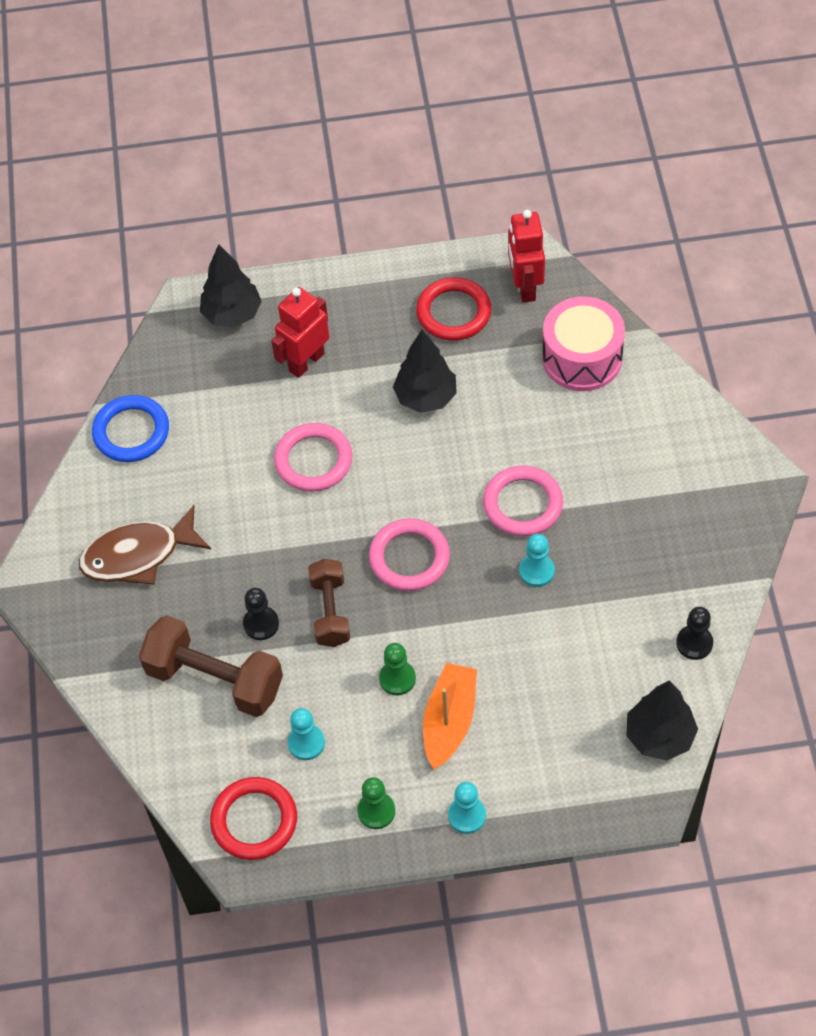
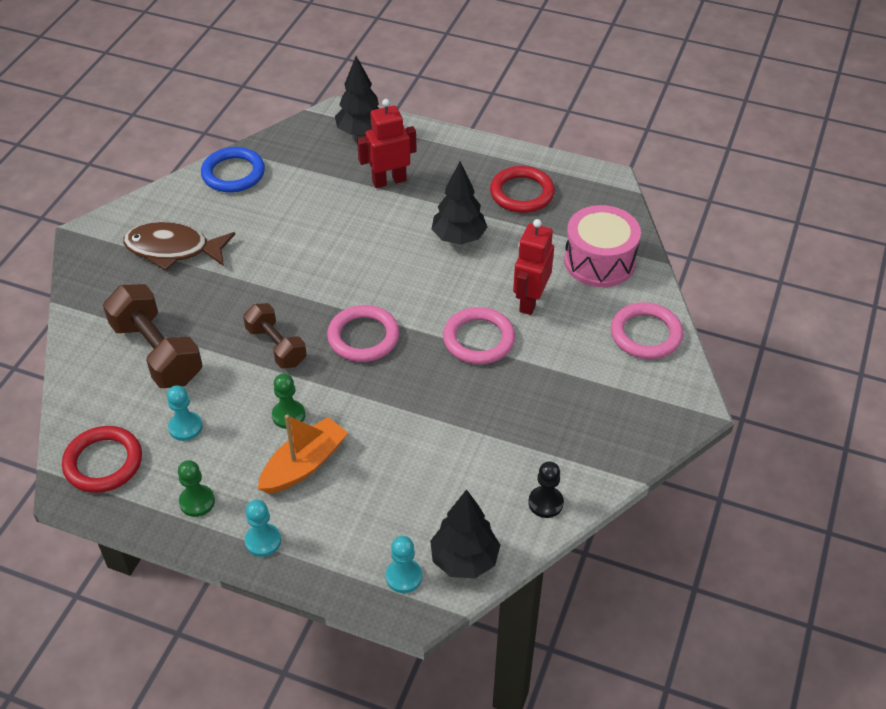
camera: 25 degrees right, 10 degrees down
(261, 624) = (220, 332): black pawn -> none
(313, 460) = (344, 243): pink ring -> pink ring (646, 334)
(330, 611) = (276, 346): brown dumbbell -> brown dumbbell turned 60 degrees counterclockwise
(525, 287) = (589, 198): red robot -> red robot (530, 301)
(536, 571) = (454, 390): turquoise pawn -> turquoise pawn (404, 576)

